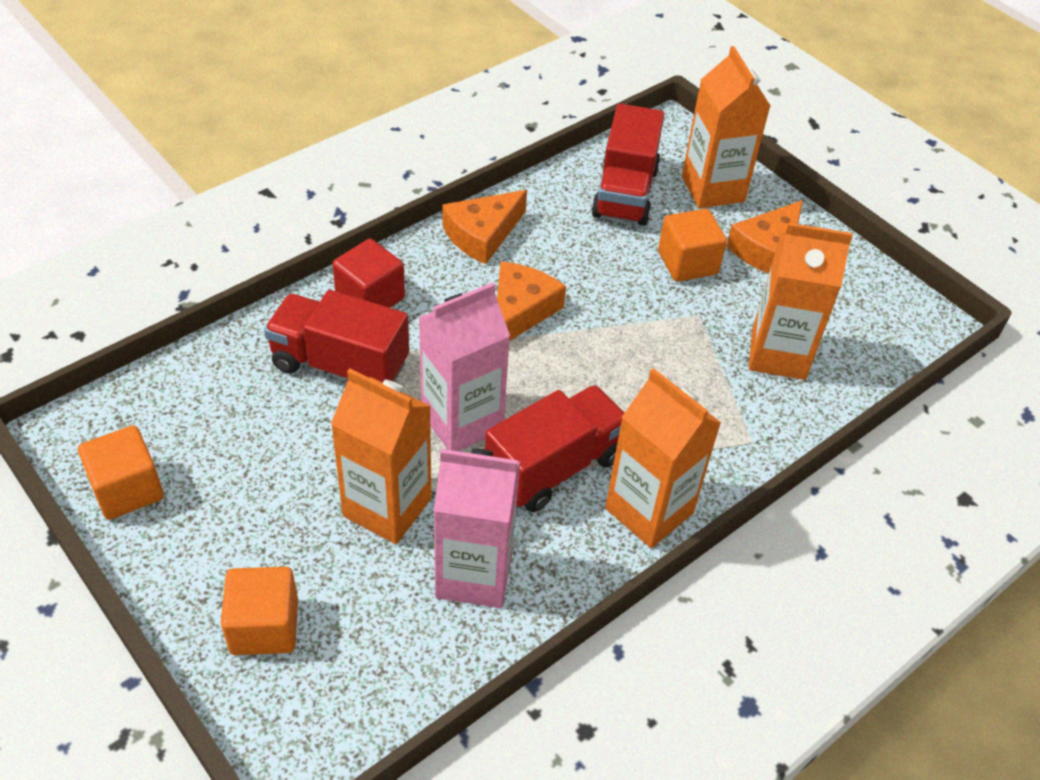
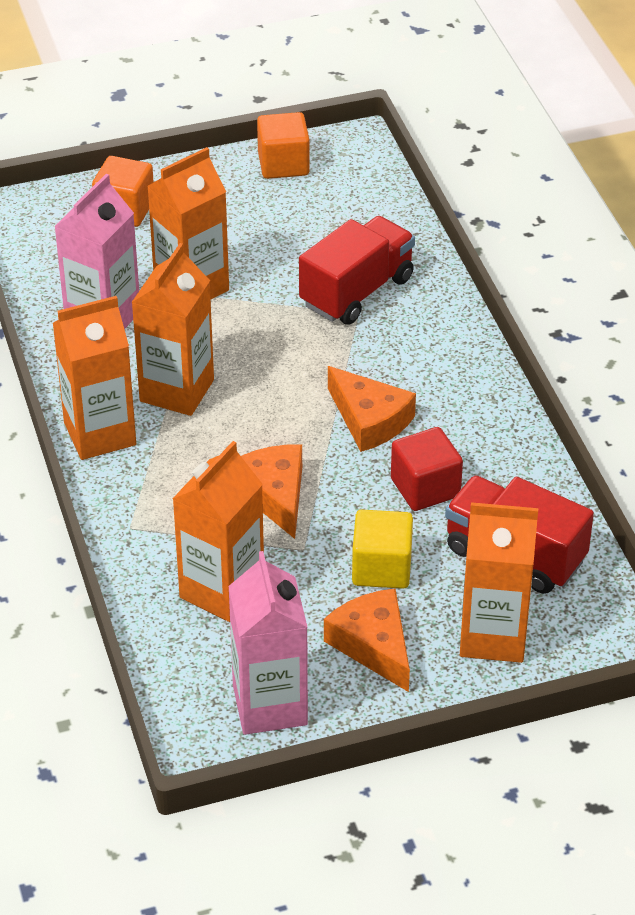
camera: 115 degrees right, 5 degrees down
(370, 298) = (432, 326): red cube -> red cube (425, 488)
(462, 421) = (255, 348): pink carton -> pink carton (270, 705)
(482, 234) = (490, 422): orange cheese -> orange cheese (274, 494)
(554, 466) = (177, 390): red truck -> orange carton
(687, 263) = (381, 568): orange cube -> yellow cube

